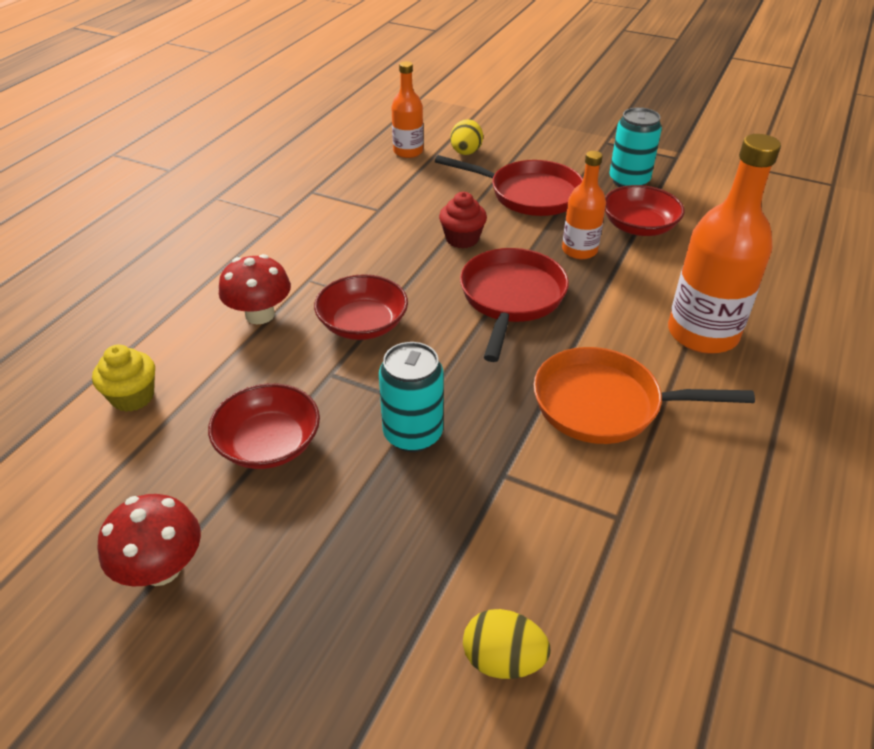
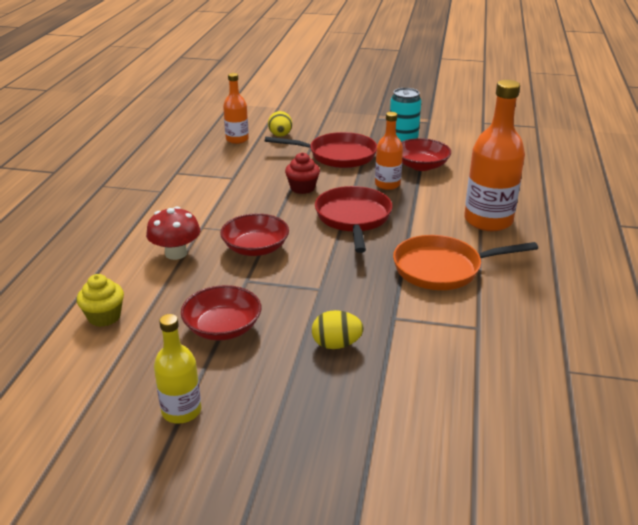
camera: 15 degrees left, 10 degrees down
(161, 568) = (181, 411): red mushroom -> yellow bottle
(413, 434) = (322, 305): turquoise can -> none
(503, 659) = (438, 414): yellow egg -> yellow egg (336, 344)

